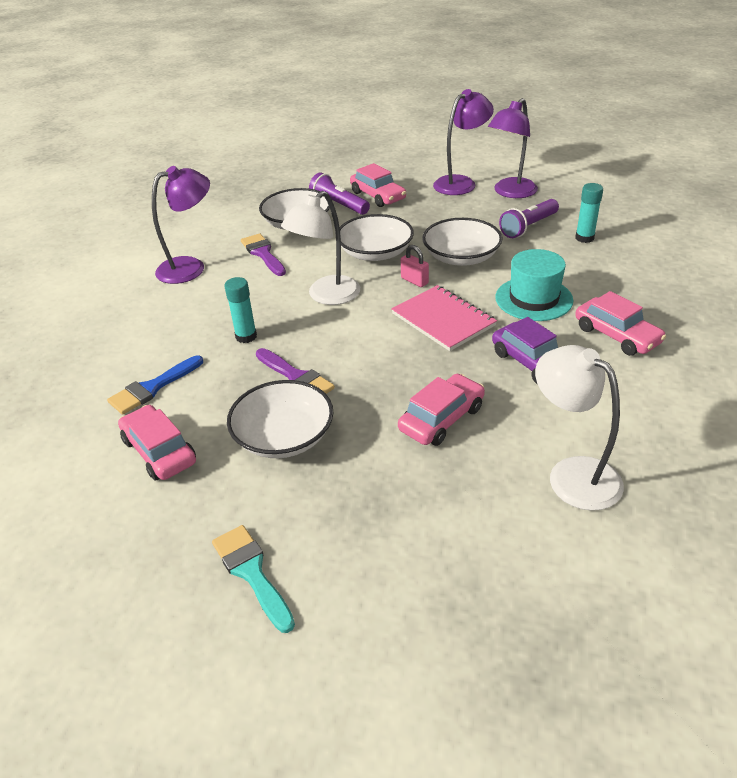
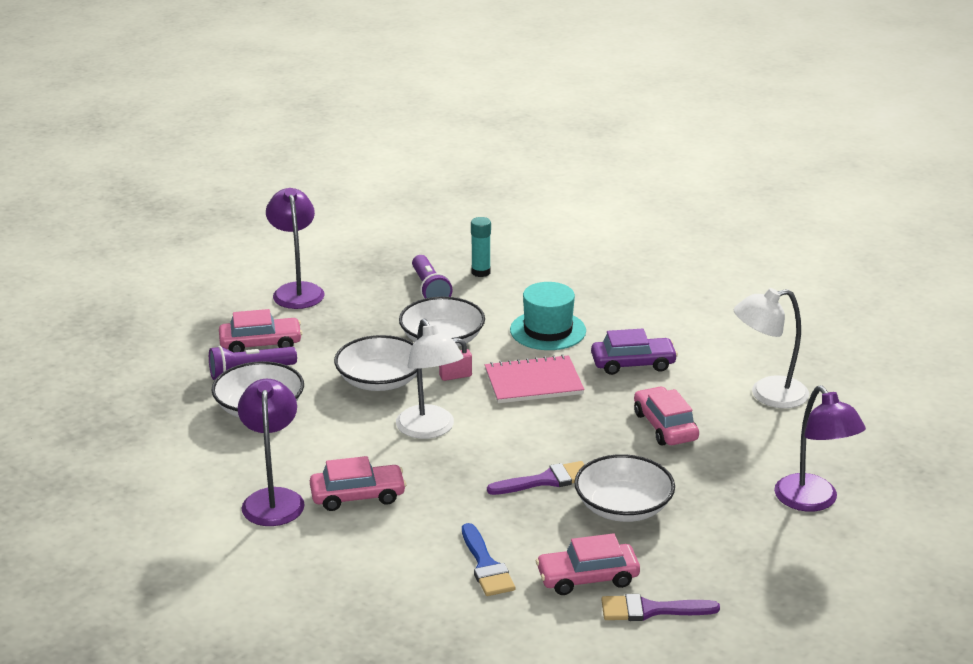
camera: 65 degrees left, 10 degrees down
(246, 336) = (452, 492): turquoise glue stick -> none
(251, 572) = (765, 558): turquoise brush -> none
(263, 253) = (300, 446): purple brush -> purple brush (650, 610)
(510, 192) = (353, 273): purple lamp -> purple lamp (813, 501)
(616, 335) = (633, 316): pink car -> pink car (358, 496)

